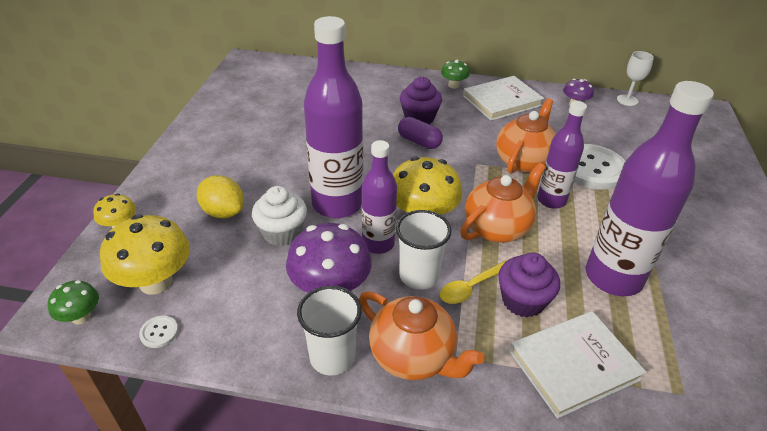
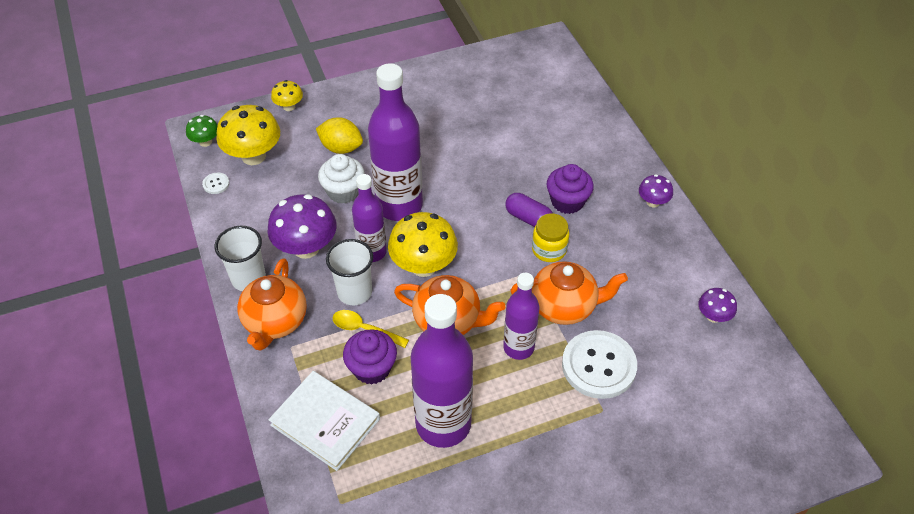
camera: 60 degrees right, 10 degrees up
(223, 212) = (341, 148): yellow lemon -> yellow lemon turned 75 degrees counterclockwise
(419, 142) = (528, 218): purple capsule -> purple capsule turned 60 degrees counterclockwise
(453, 85) = (653, 202): green mushroom -> purple mushroom
(460, 145) = (549, 250): none -> yellow jar
(502, 101) = (660, 252): white book -> none
(627, 100) = (773, 363): white goblet -> none

